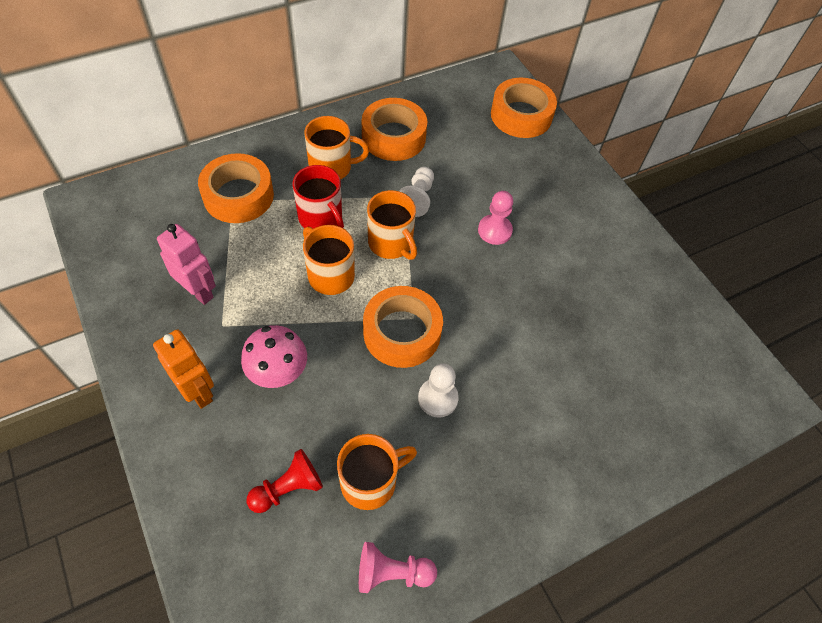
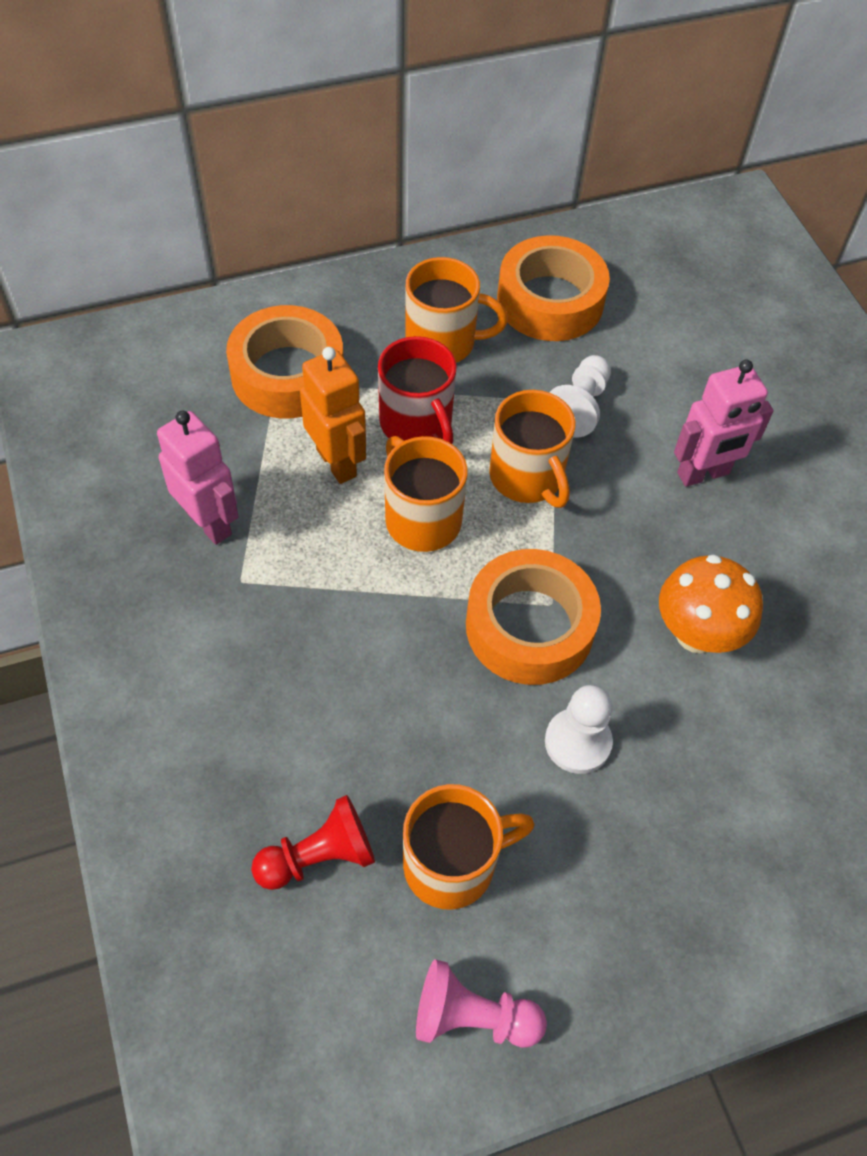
camera: 10 degrees right, 0 degrees up
(198, 392) = (193, 683): orange robot -> orange robot (337, 462)
(278, 373) = (322, 669): pink mushroom -> none
(494, 230) = (703, 474): pink pawn -> pink robot
(501, 325) = (696, 634): none -> orange mushroom
(521, 115) = (770, 284): orange tape -> none

